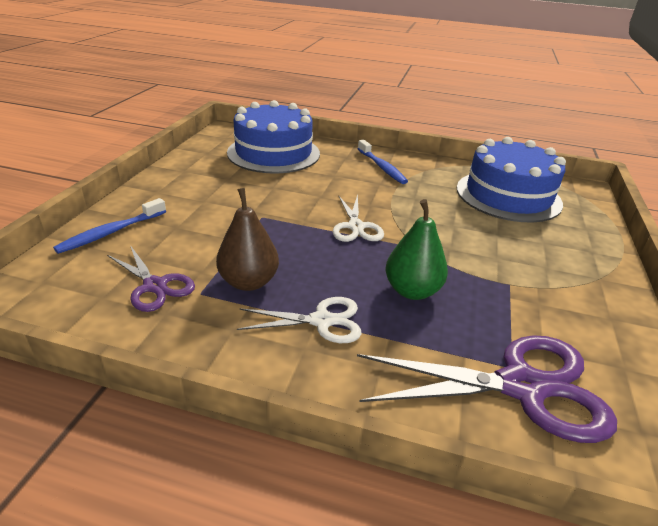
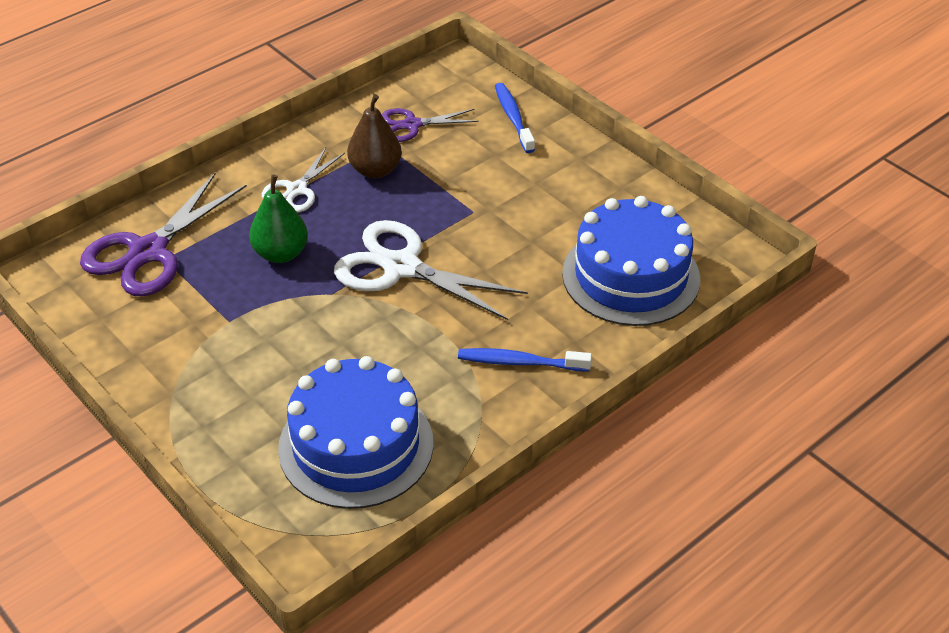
camera: 125 degrees right, 10 degrees up
(356, 227) = (401, 267): white scissors -> white scissors, size x1.76

